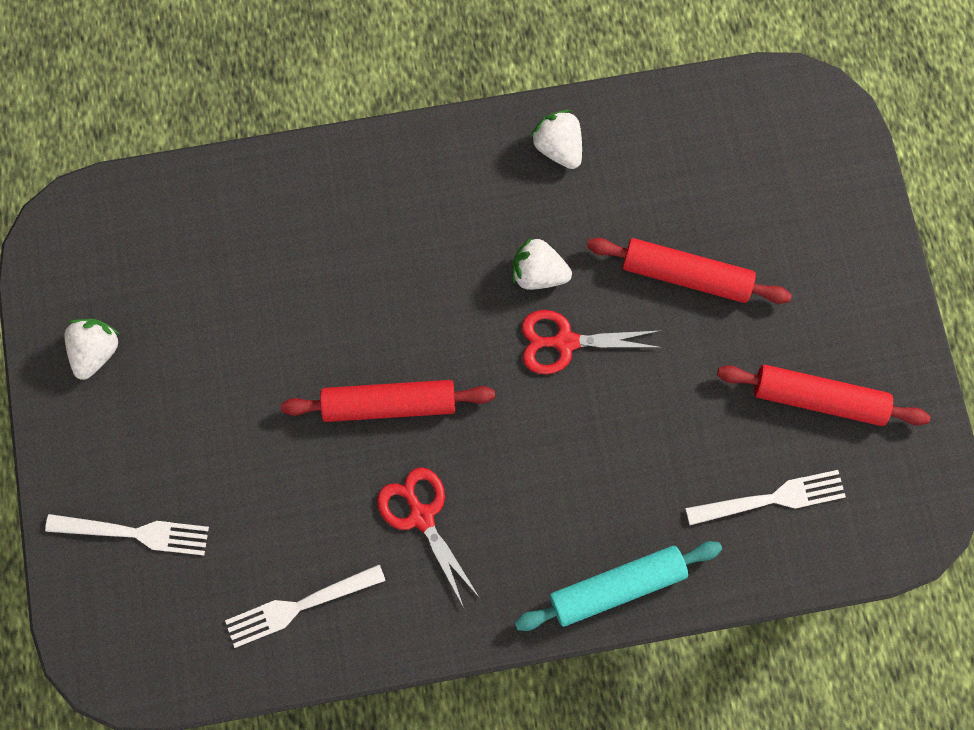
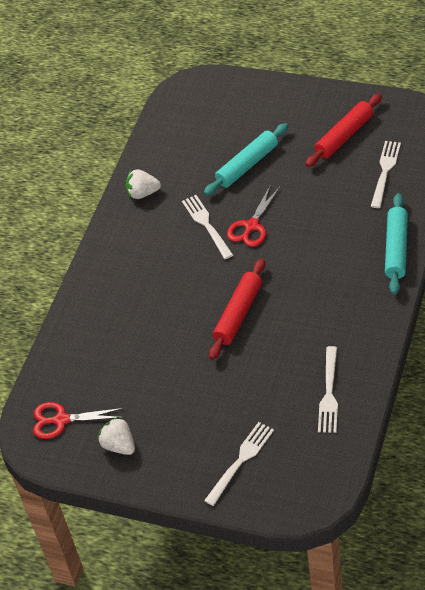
camera: 55 degrees left, 25 degrees down
(421, 516) = (310, 320): red scissors -> red scissors (61, 420)
(538, 273) = (206, 225): white strawberry -> white fork
(686, 275) = (247, 165): red rolling pin -> turquoise rolling pin

